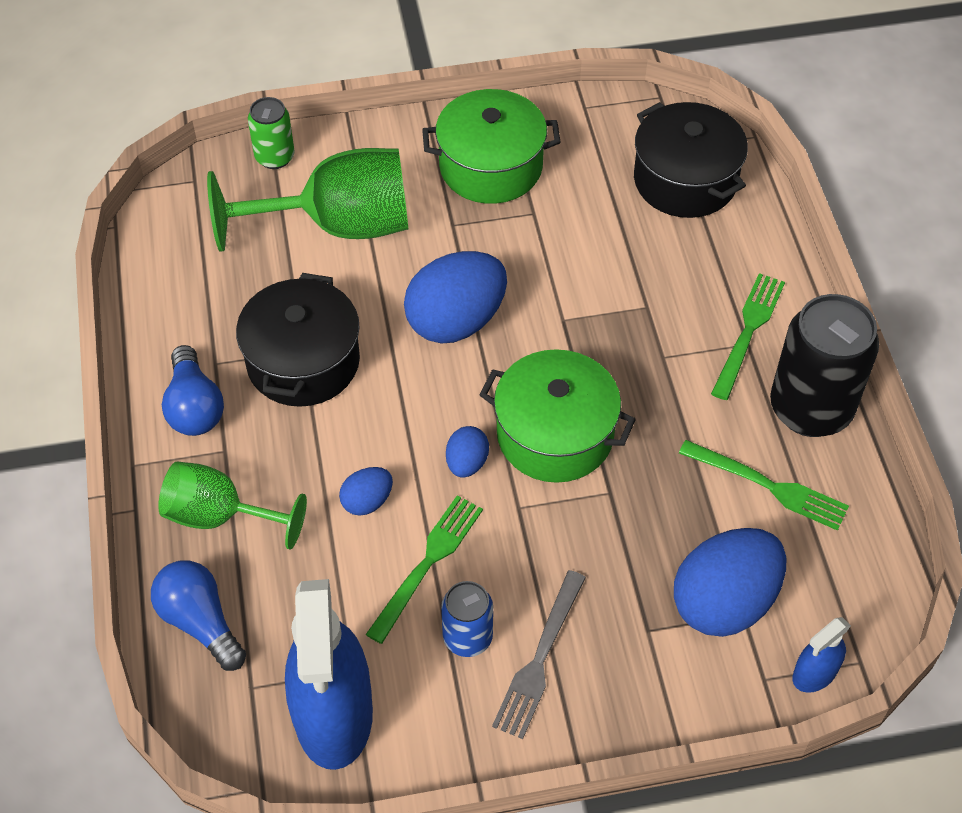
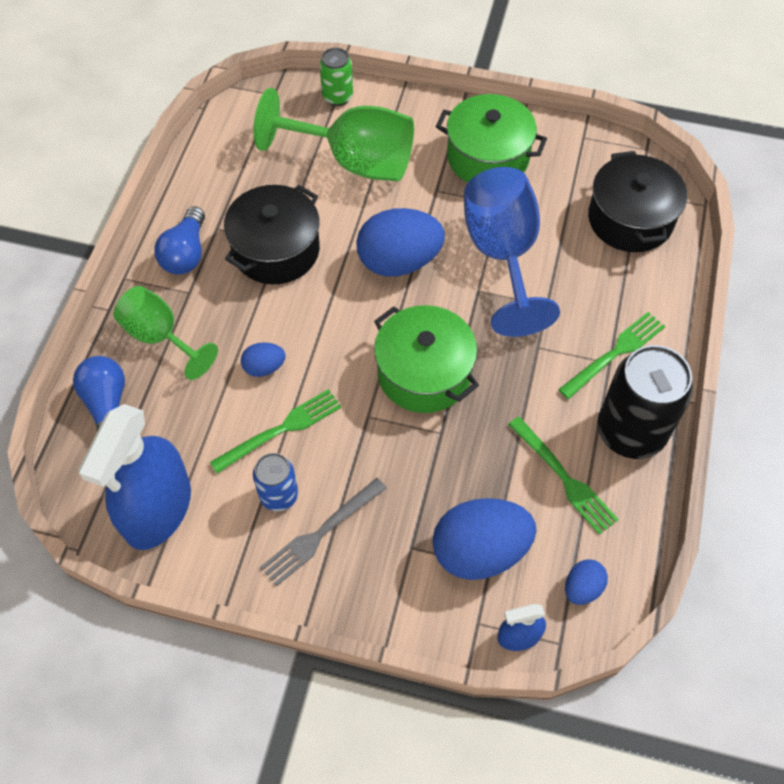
camera: 25 degrees right, 5 degrees up
(467, 463) = (349, 368): blue egg -> blue egg (582, 588)
(569, 271) = (502, 255): none -> blue goblet

